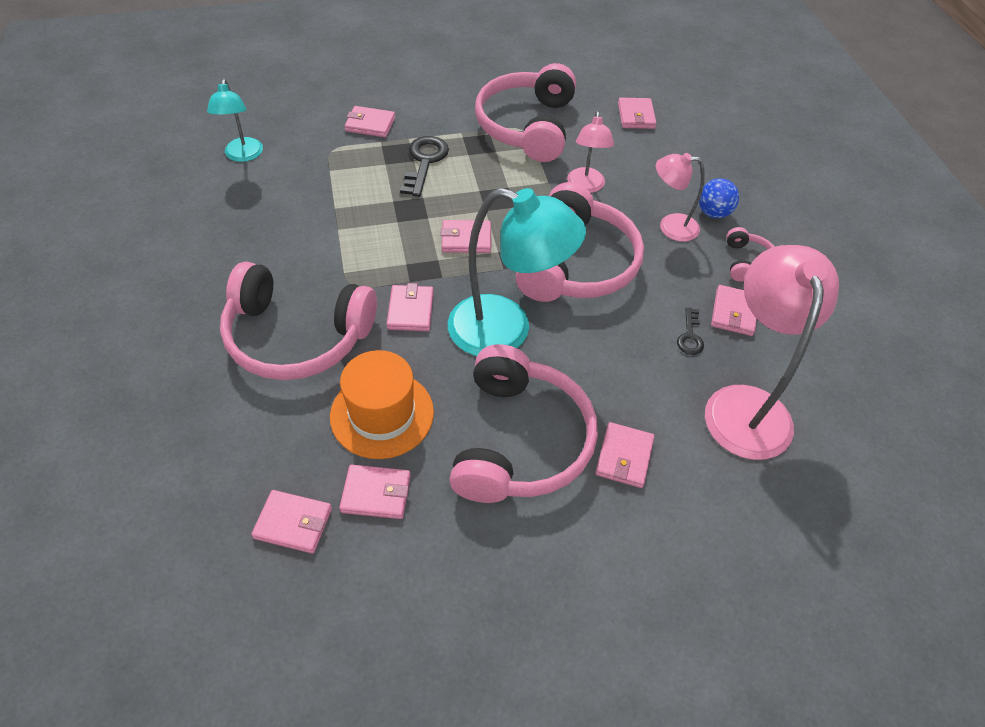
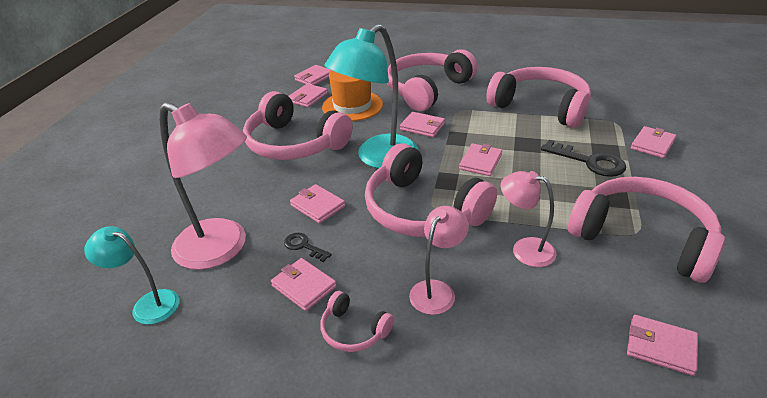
camera: 120 degrees right, 15 degrees down
(243, 155) = (614, 89): turquoise lamp -> turquoise lamp (148, 304)
(313, 211) = (540, 107): none -> pink headphones
(624, 457) = (245, 177): pink wallet -> pink wallet (317, 206)
(713, 213) = (441, 339): blue ball -> none

